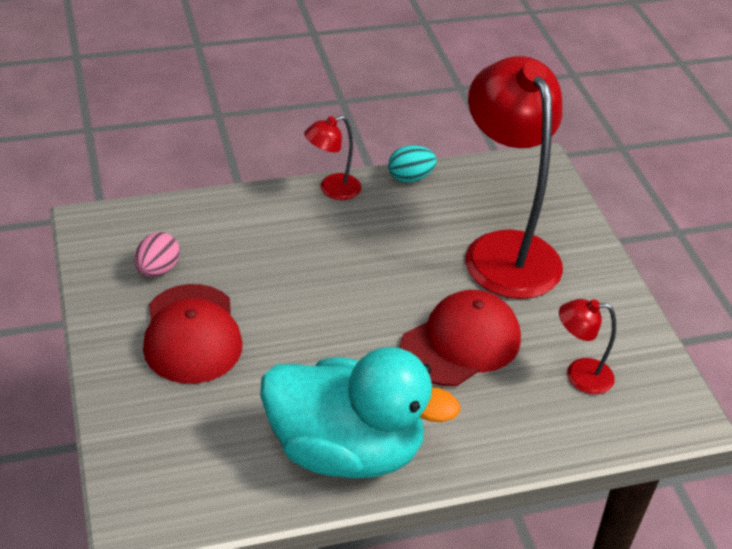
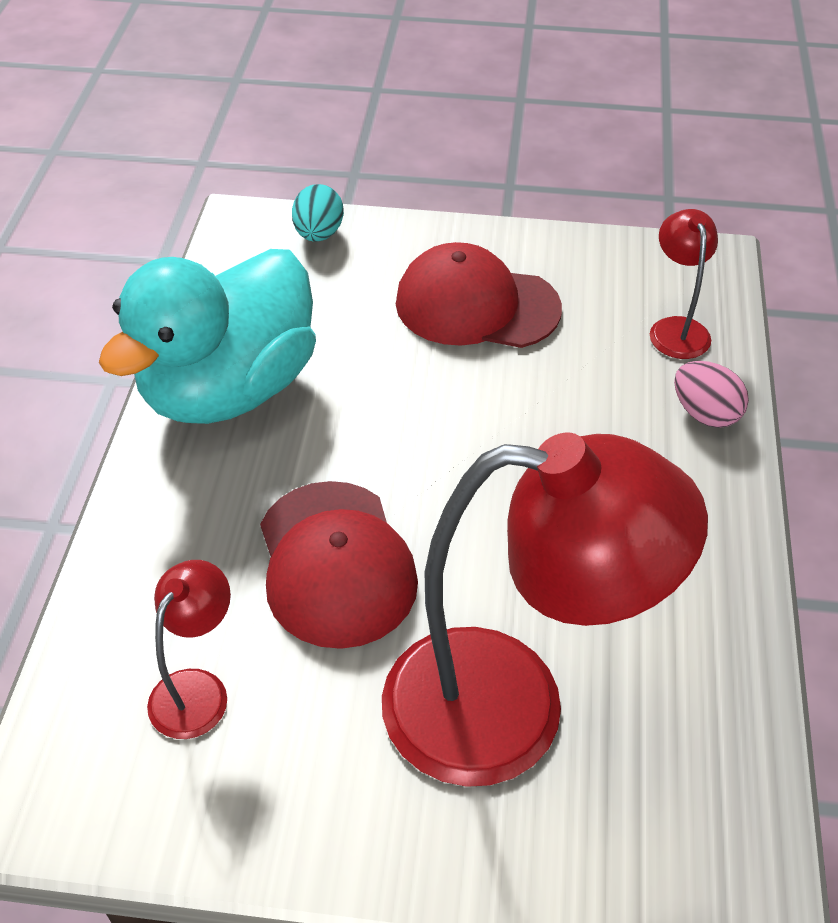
camera: 115 degrees right, 5 degrees up
(158, 269) = (603, 299): pink egg -> pink egg (705, 414)
(332, 190) = (731, 518): red lamp -> red lamp (676, 328)
(410, 178) = (745, 637): turquoise egg -> turquoise egg (318, 234)

